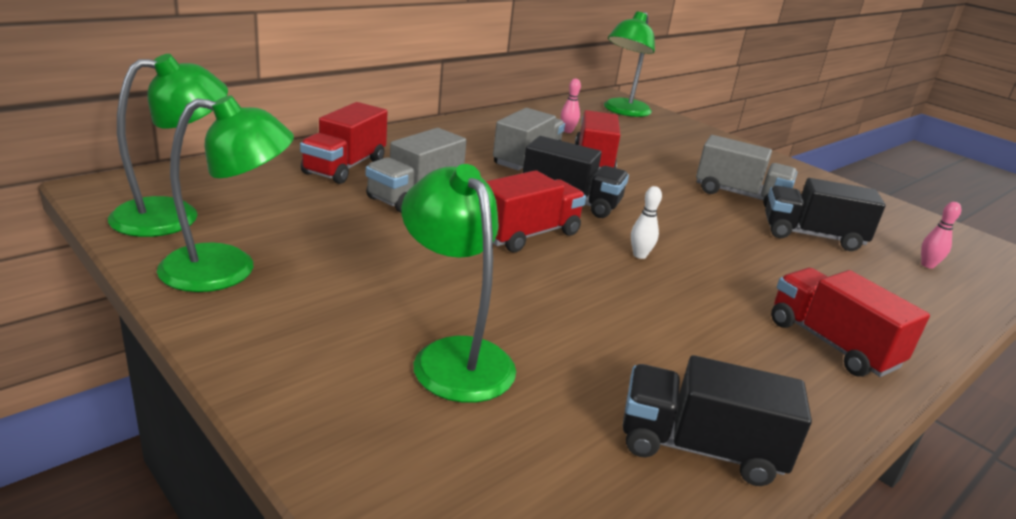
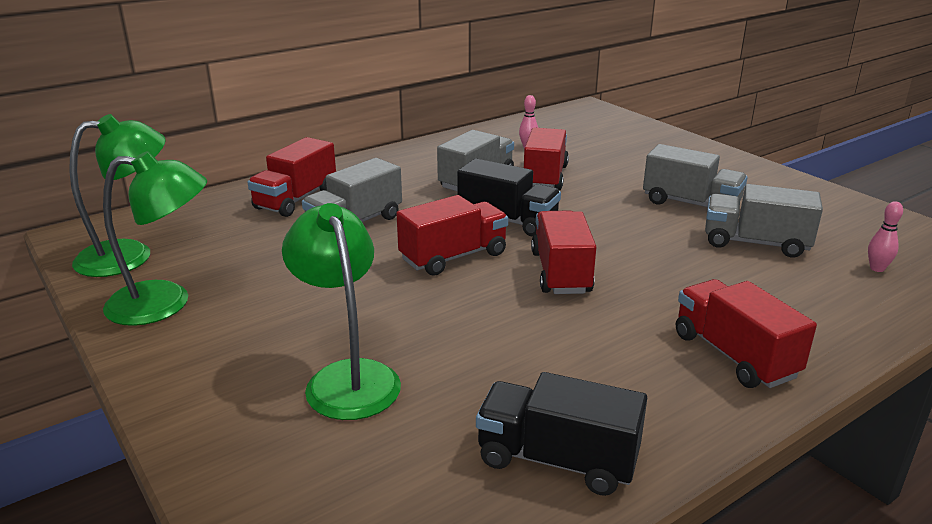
camera: 10 degrees right, 0 degrees up
(623, 111) = (594, 121): green lamp -> none
(639, 255) = (561, 272): white bowling pin -> red truck
(812, 236) = (755, 243): black truck -> grey truck

